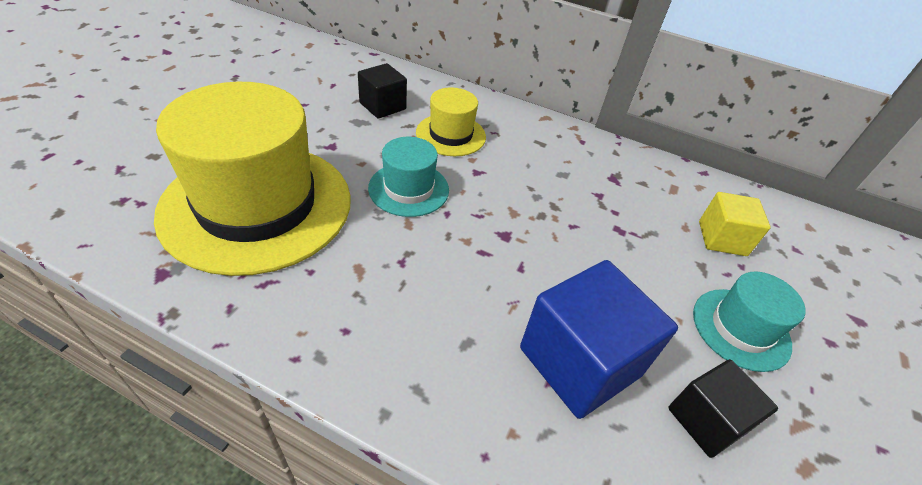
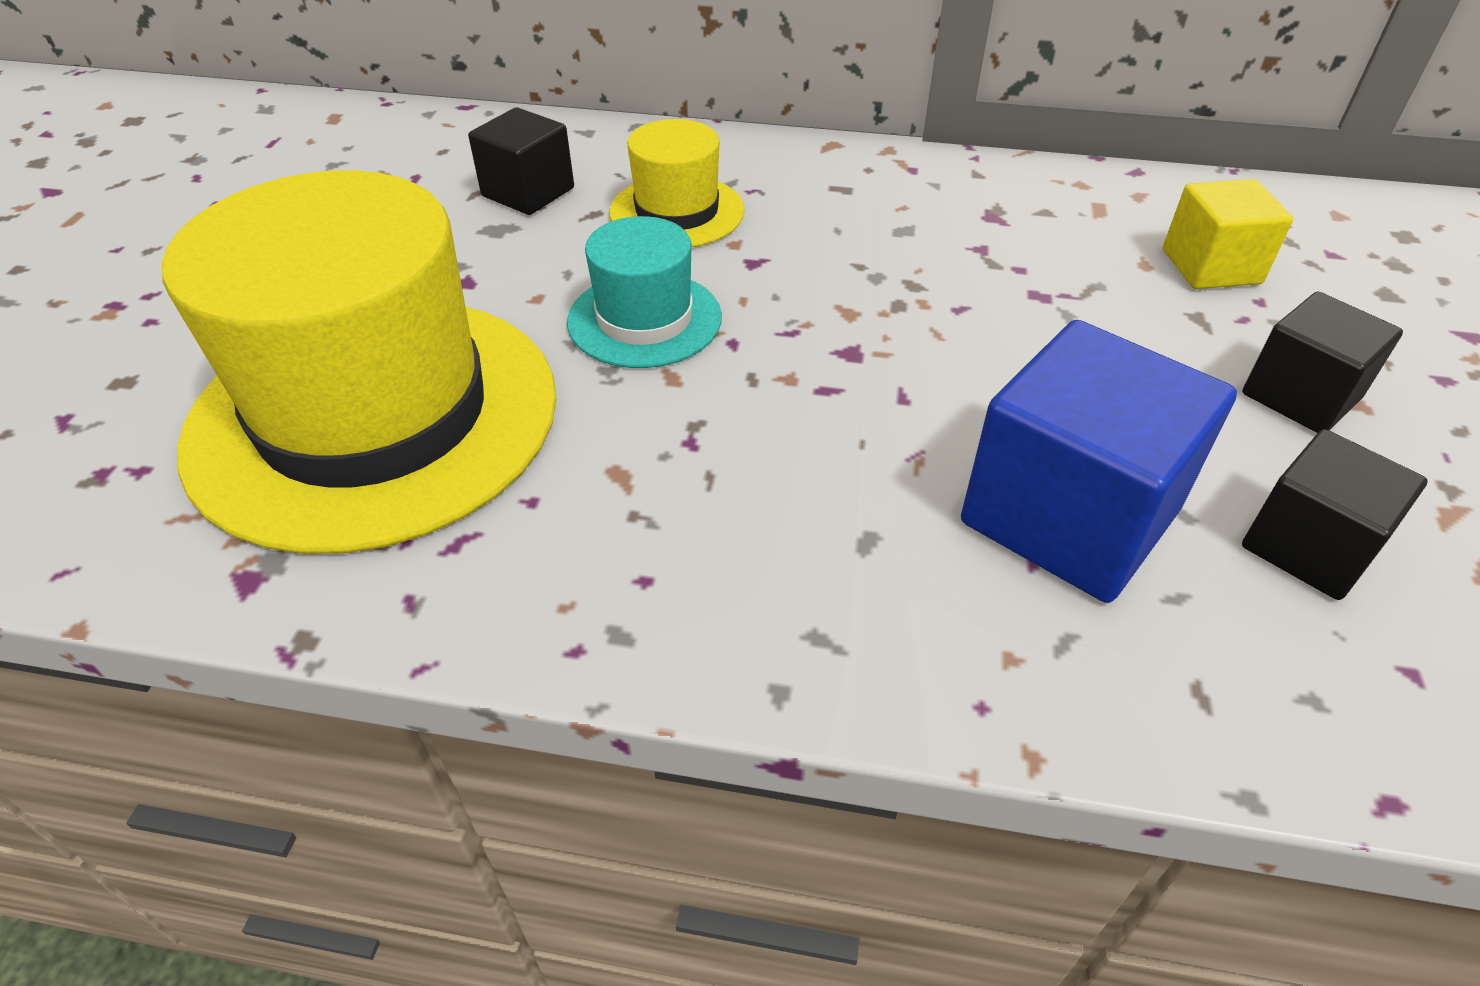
camera: 10 degrees left, 0 degrees up
(740, 328) = (1300, 396): turquoise hat -> black cube

